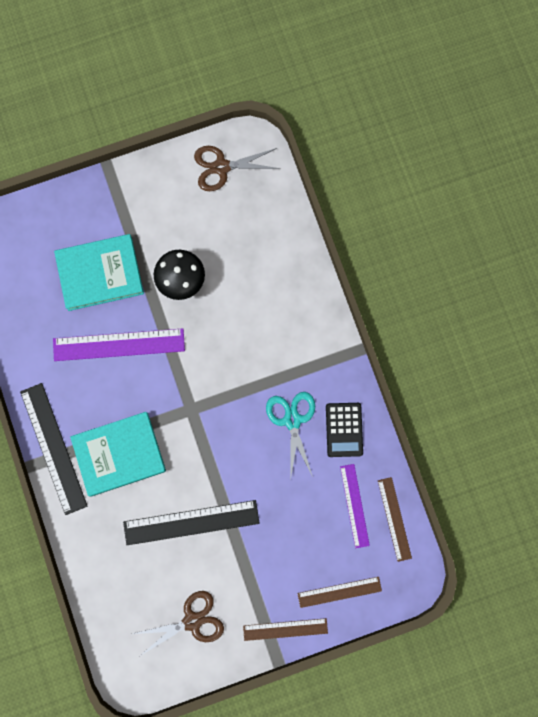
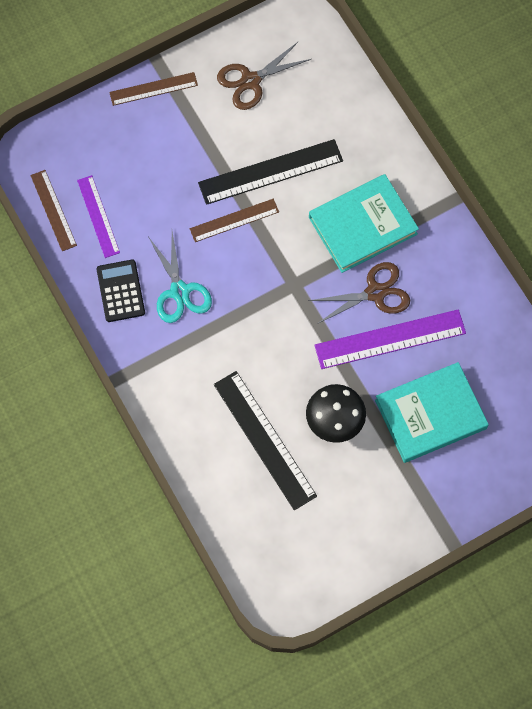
camera: 170 degrees right, 10 degrees down
(53, 448) = (435, 220): black ruler -> black ruler (264, 439)
(221, 167) = (314, 567): brown scissors -> brown scissors (375, 293)
(339, 592) = (102, 131): brown ruler -> brown ruler (234, 220)

